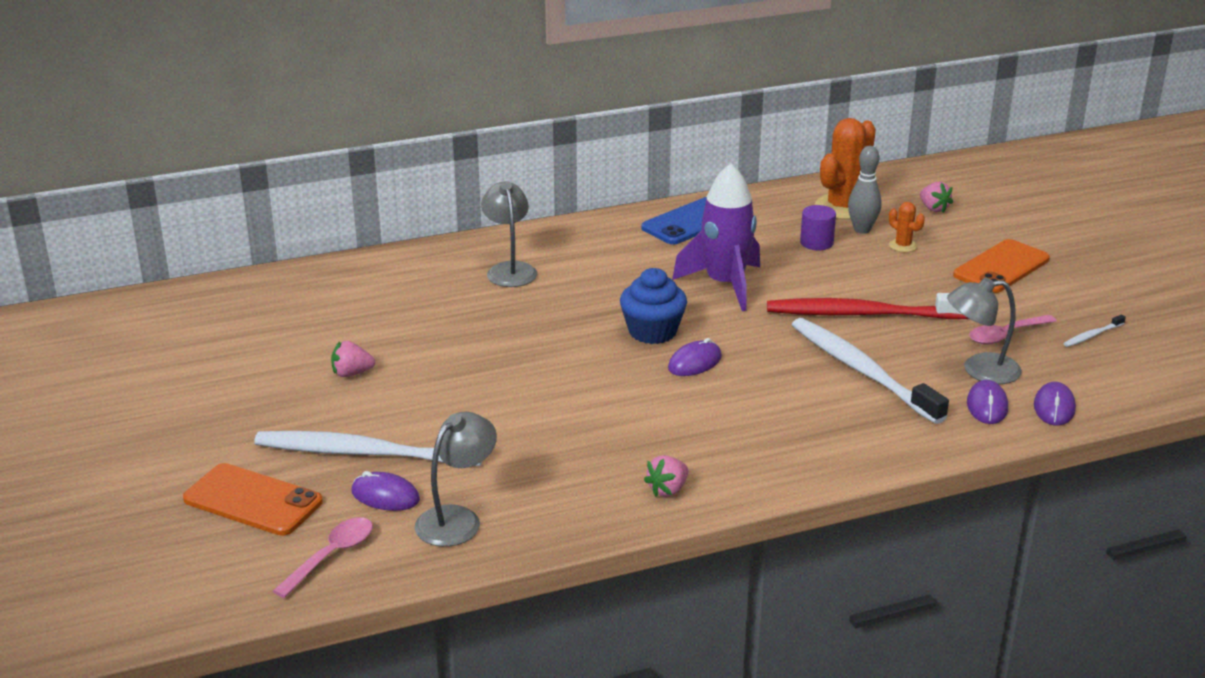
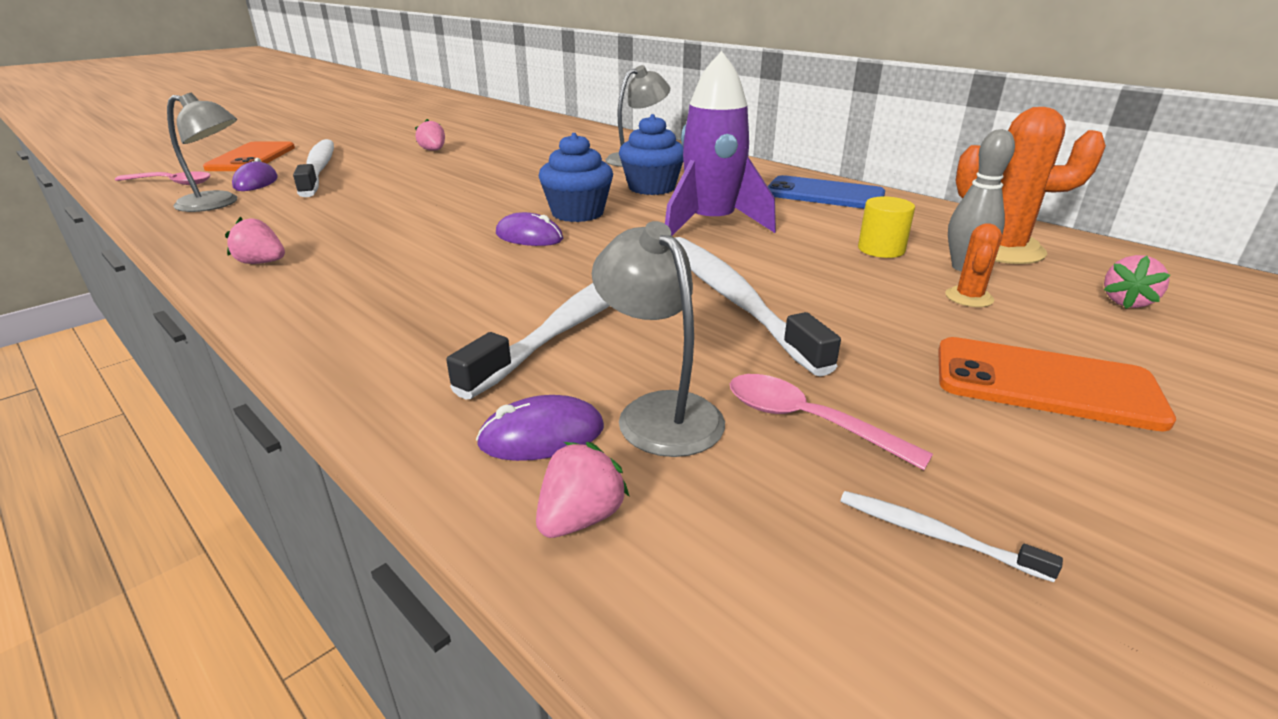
camera: 65 degrees right, 0 degrees up
(610, 285) = (651, 188): none -> blue cupcake
(816, 243) = (881, 249): purple cylinder -> yellow cylinder
(862, 314) = (733, 299): red toothbrush -> white toothbrush
(1054, 407) = (580, 518): purple mouse -> pink strawberry

